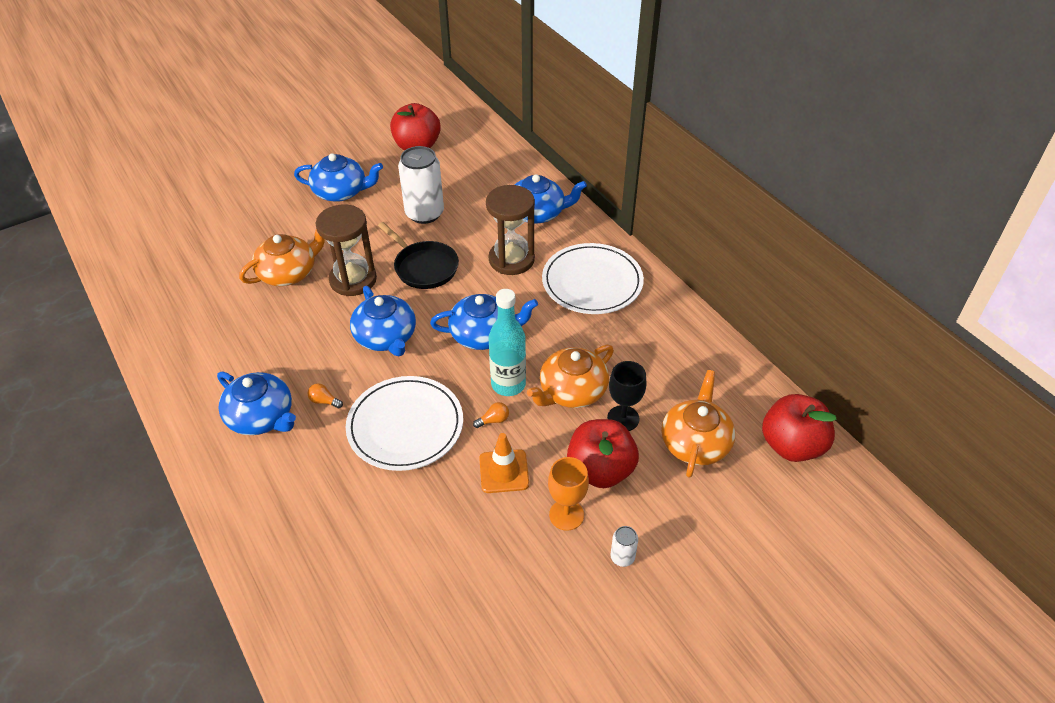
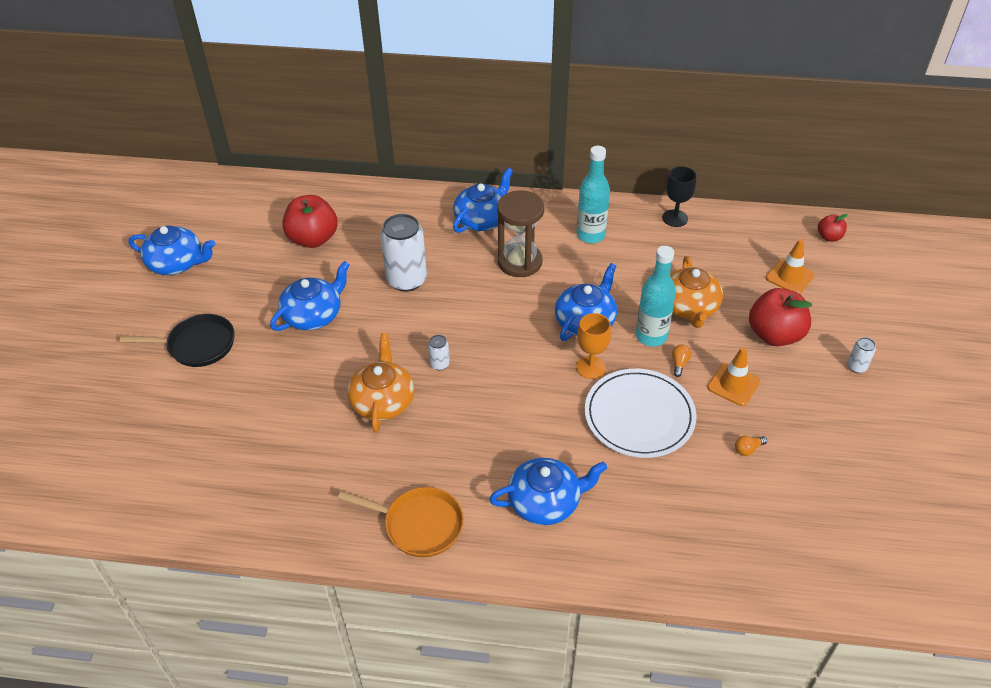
camera: 50 degrees left, 0 degrees up
(185, 358) = (418, 525): none -> orange pan
(324, 401) = (566, 452): orange light bulb -> orange light bulb (748, 449)
(353, 280) = (439, 364): brown hourglass -> white can
(386, 337) = (530, 378): blue teapot -> blue teapot (177, 263)
(423, 267) = (472, 314): black pan -> black pan (197, 345)
(566, 515) = (799, 374): orange goblet -> orange goblet (590, 367)
(592, 282) = (590, 235): white plate -> turquoise bottle
(623, 418) = (738, 297): black goblet -> black goblet (675, 218)
(695, 442) = (789, 276): orange teapot -> orange traffic cone
(791, 445) = (829, 237): red apple -> red apple, size x0.51

